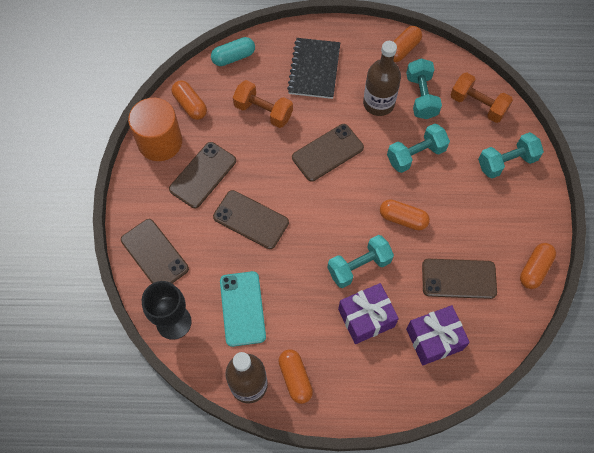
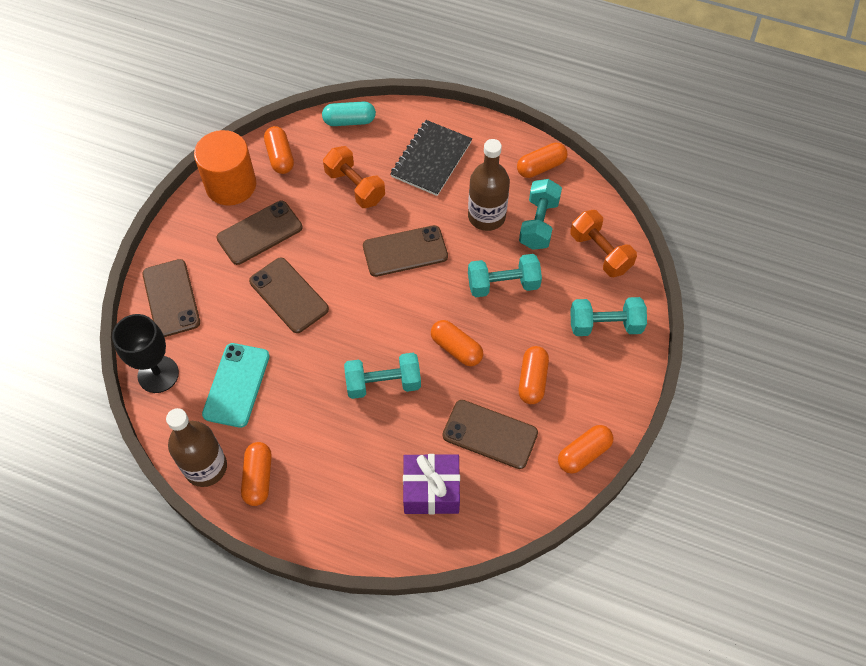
camera: 20 degrees right, 5 degrees down
(366, 318) = (365, 441): purple gift -> none
(472, 224) = (532, 380): none -> orange capsule

